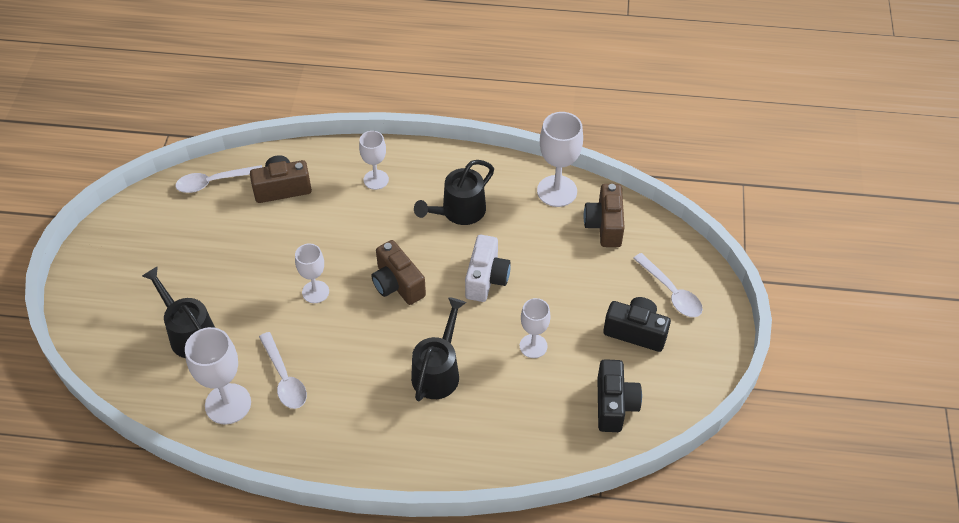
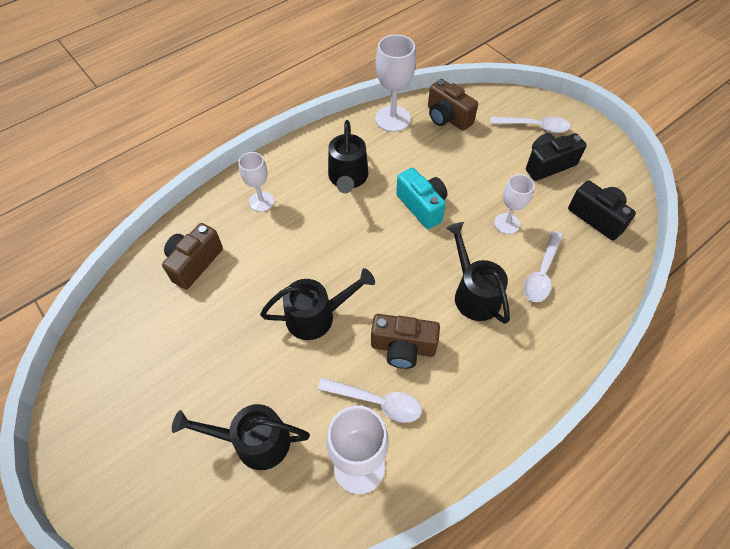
camera: 45 degrees left, 5 degrees up
(214, 182) = (127, 303): white spoon -> white spoon (541, 273)
(315, 292) = (317, 316): white goblet -> black watering can
(397, 284) = (369, 259): brown camera -> brown camera (403, 348)
(486, 279) = (422, 206): white camera -> turquoise camera

